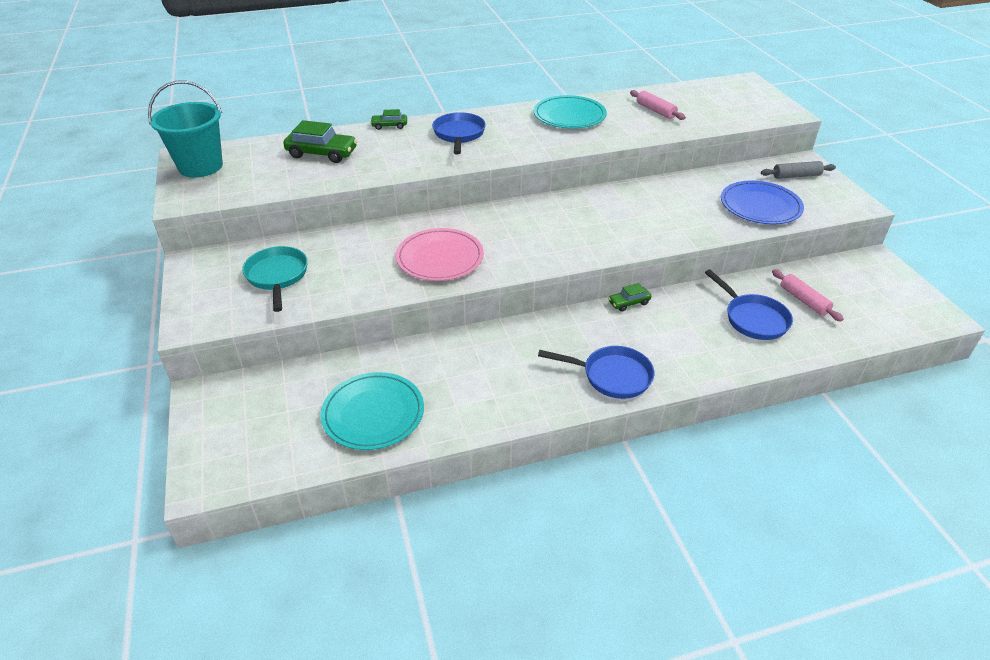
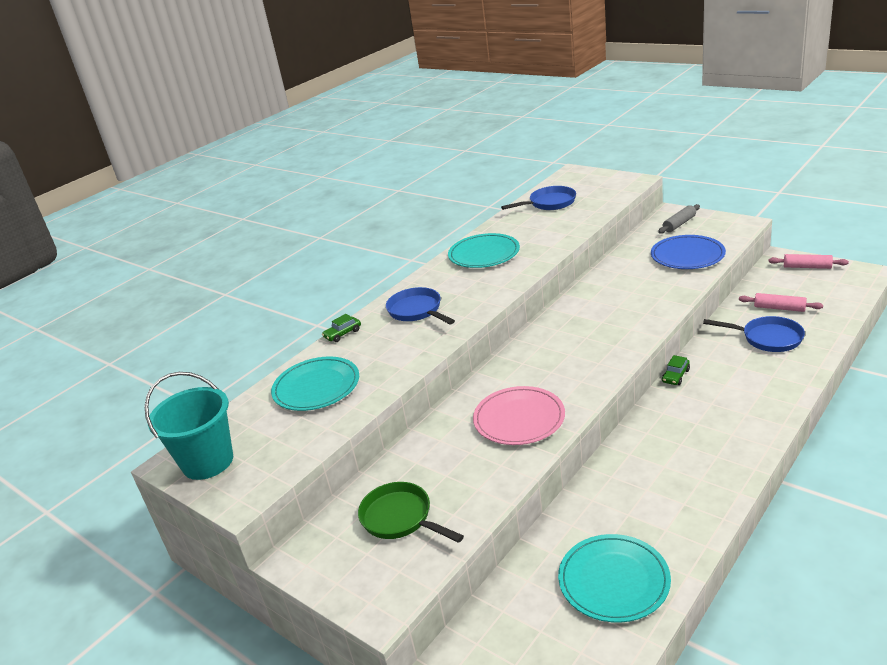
camera: 30 degrees left, 10 degrees down
(277, 276) = (400, 518): turquoise pan -> green pan
(322, 153) = (316, 387): green car -> turquoise plate
(612, 376) = (739, 433): blue pan -> blue pan (549, 203)
(655, 111) = (542, 220): pink rolling pin -> pink rolling pin (807, 267)

